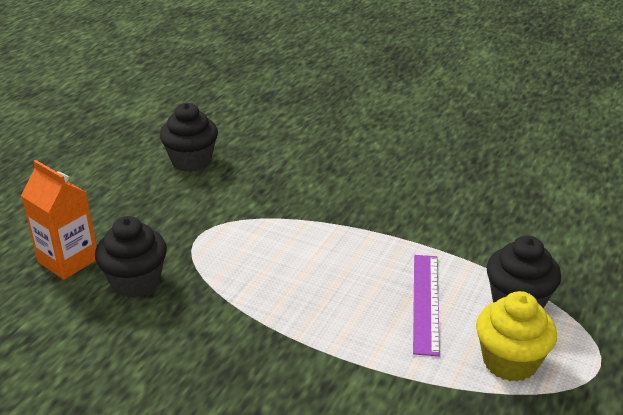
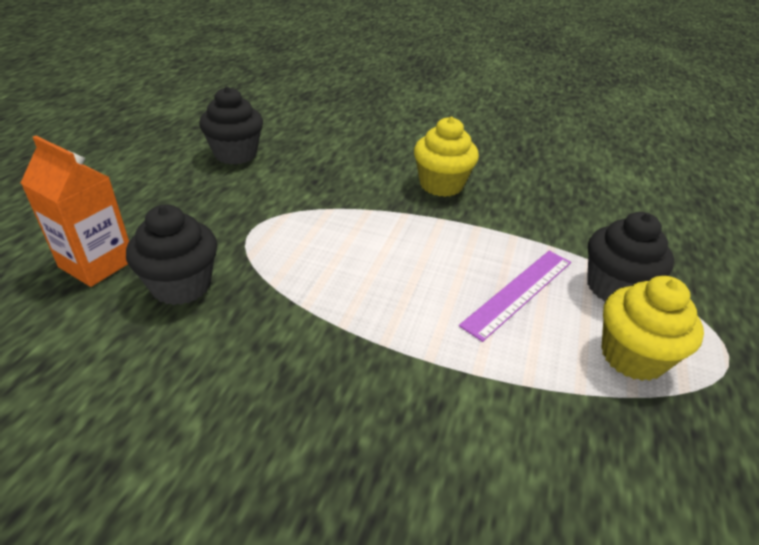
camera: 10 degrees left, 5 degrees up
(382, 197) = (441, 185): none -> yellow cupcake
(425, 302) = (518, 292): purple ruler -> purple ruler turned 45 degrees clockwise

